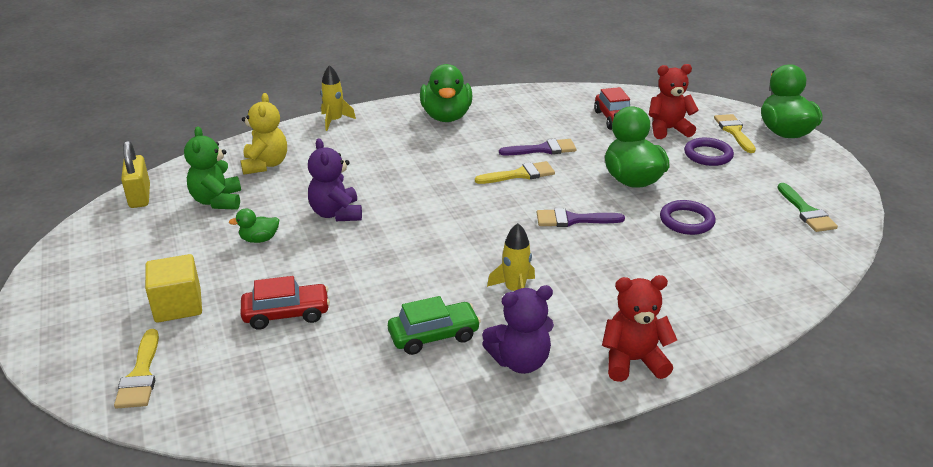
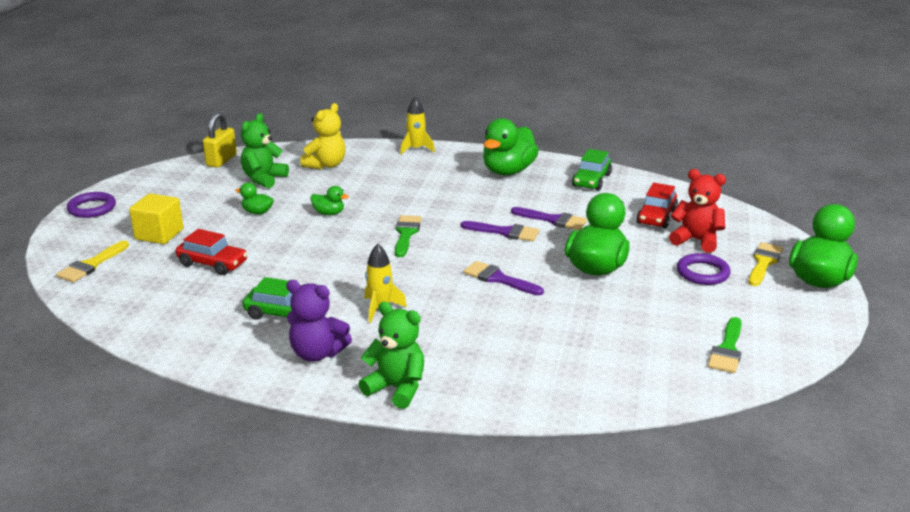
camera: 35 degrees right, 5 degrees down
(336, 214) = (329, 213): purple teddy bear -> green duck
(438, 207) = (406, 234): none -> green brush
(520, 174) = (505, 232): yellow brush -> purple brush
(525, 104) = (591, 180): none -> green car
(633, 361) = (396, 388): red teddy bear -> green teddy bear
(686, 221) = (596, 315): purple ring -> purple ring (92, 208)

